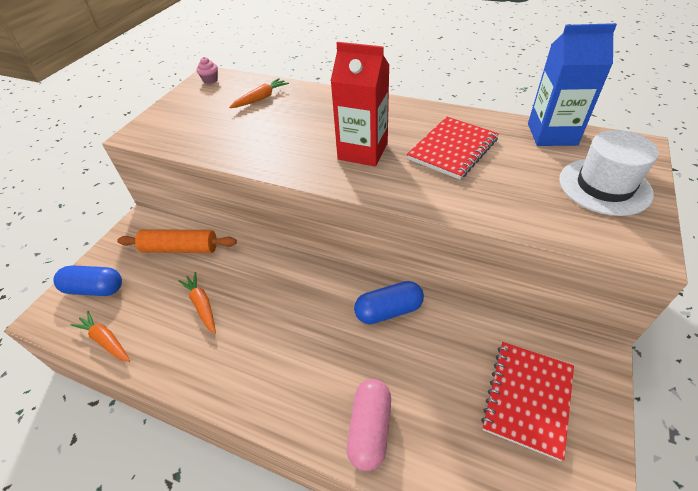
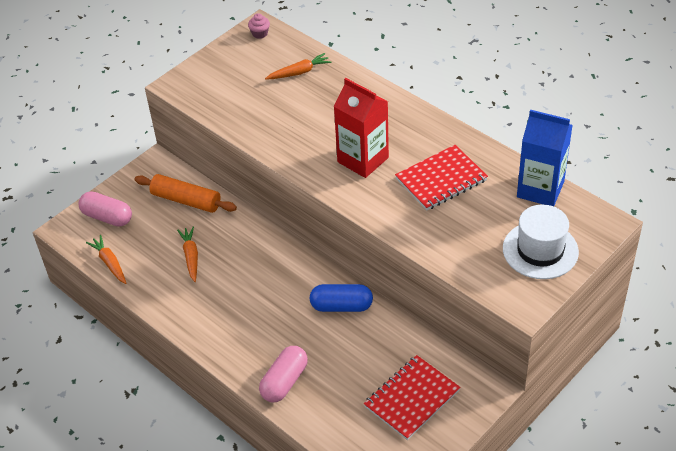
camera: 20 degrees right, 0 degrees up
(95, 289) = (107, 217): blue capsule -> pink capsule

